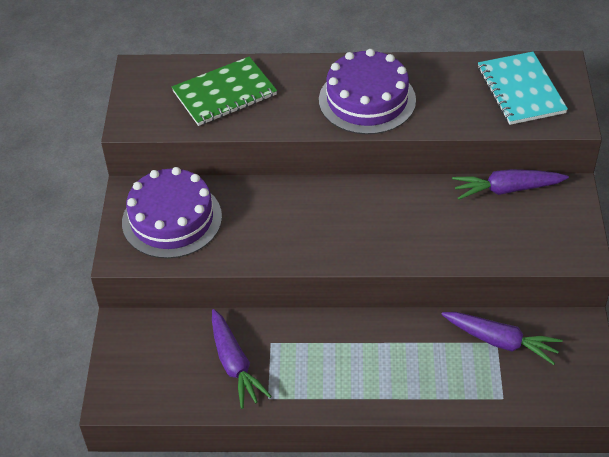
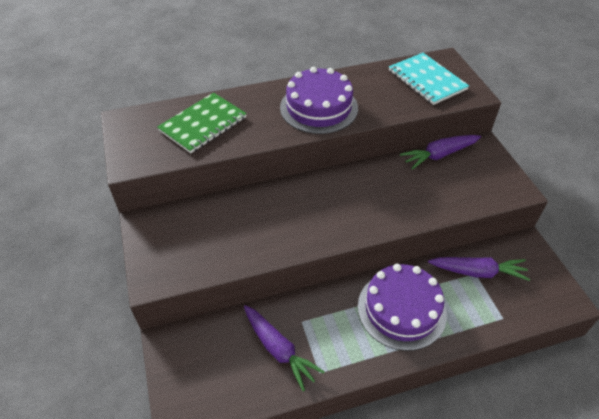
camera: 20 degrees left, 0 degrees up
(172, 219) = (187, 237): purple cake -> purple cake (401, 309)

